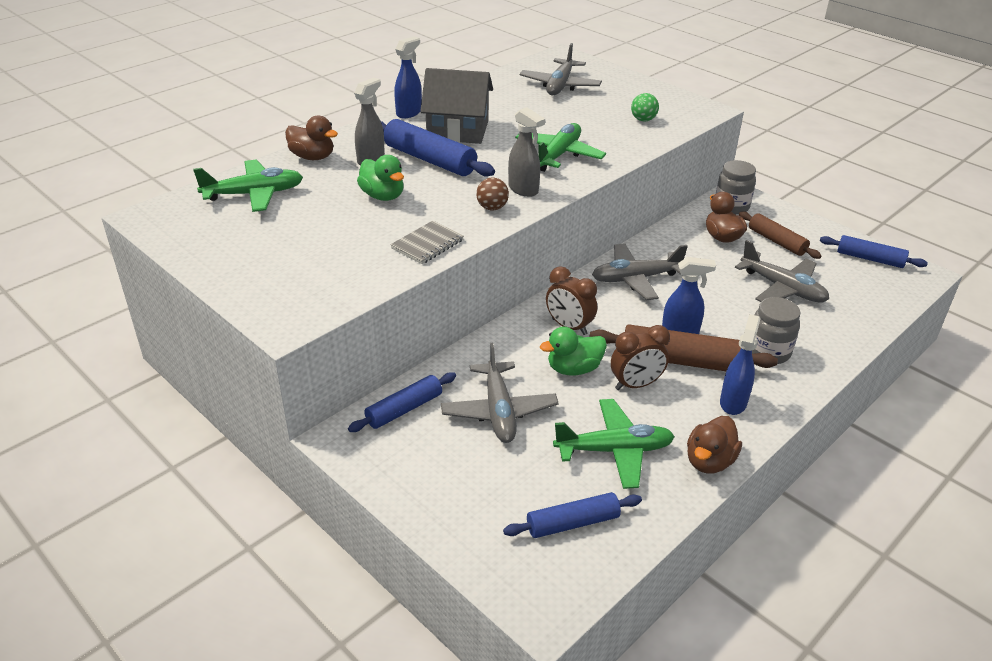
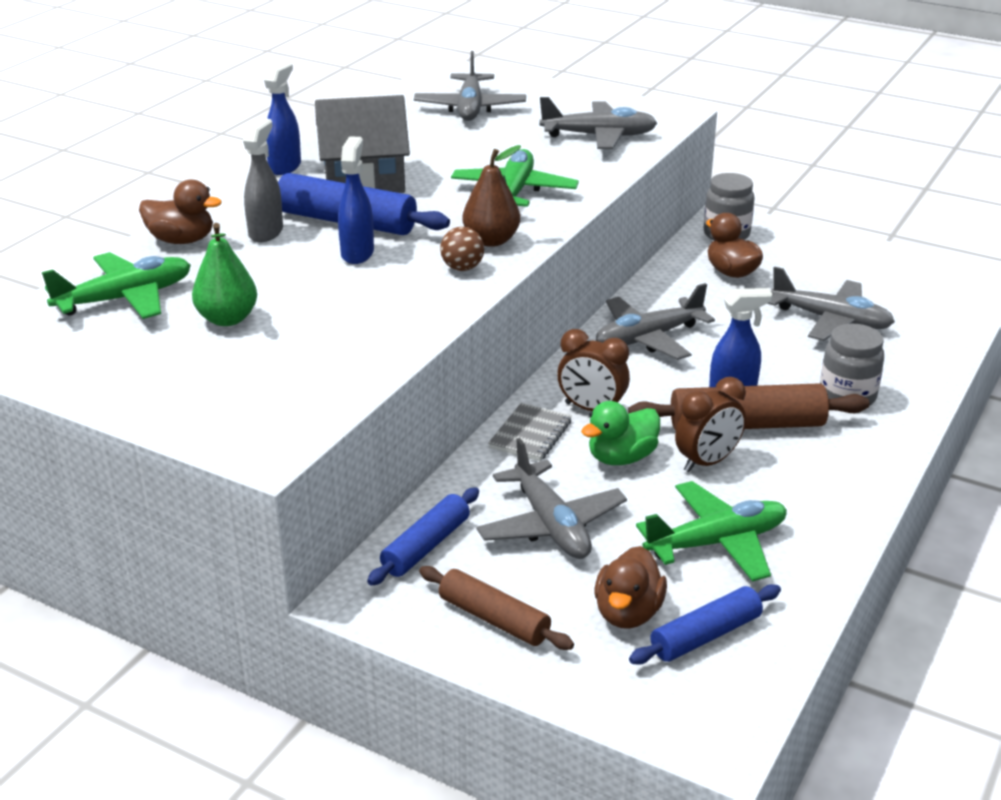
camera: 15 degrees left, 5 degrees down
(312, 220) = (227, 319): none -> green pear
(383, 196) = (308, 275): green duck -> none
(427, 244) = (402, 324): grey notebook -> grey notebook (530, 435)
(523, 190) = (491, 240): grey spray bottle -> brown pear
(643, 120) = (599, 136): green ball -> grey plane
(709, 461) = (835, 533): brown duck -> brown duck (628, 613)
(733, 402) = (832, 461): blue spray bottle -> blue spray bottle (357, 253)
(776, 241) = (799, 267): brown rolling pin -> brown rolling pin (494, 619)
(870, 259) = (917, 270): blue rolling pin -> none

